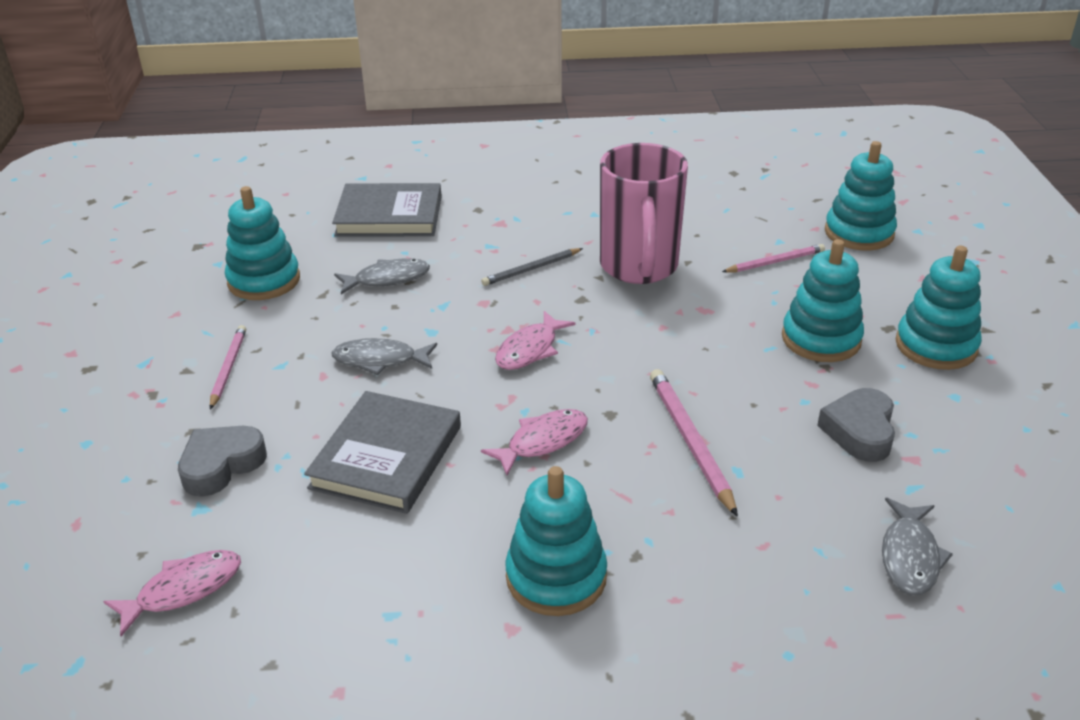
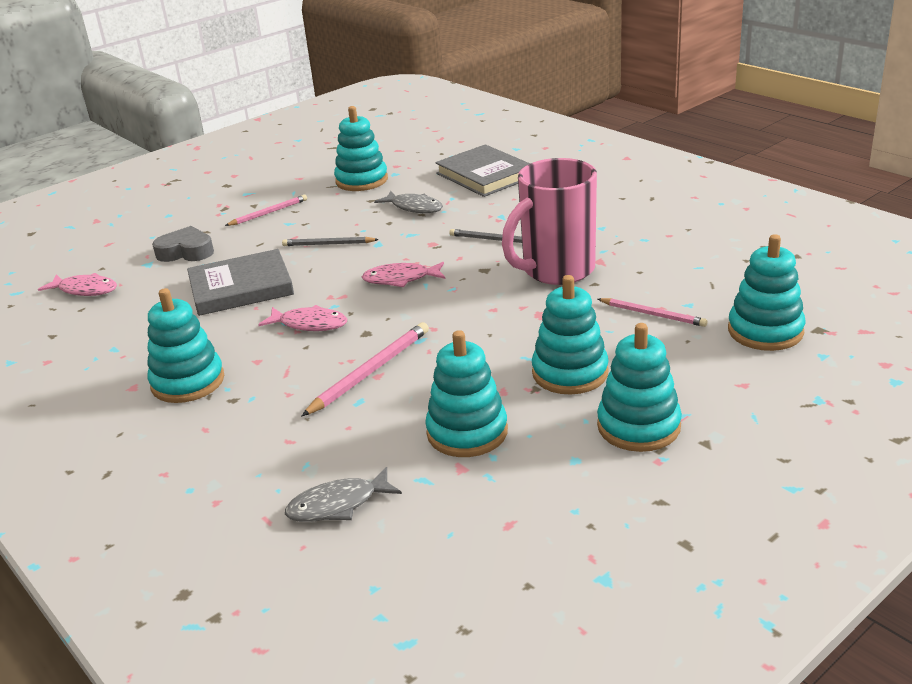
camera: 55 degrees right, 5 degrees down
(380, 360) = (328, 244): grey fish -> grey pencil
(859, 431) = (467, 432): grey heart -> turquoise stacking toy

